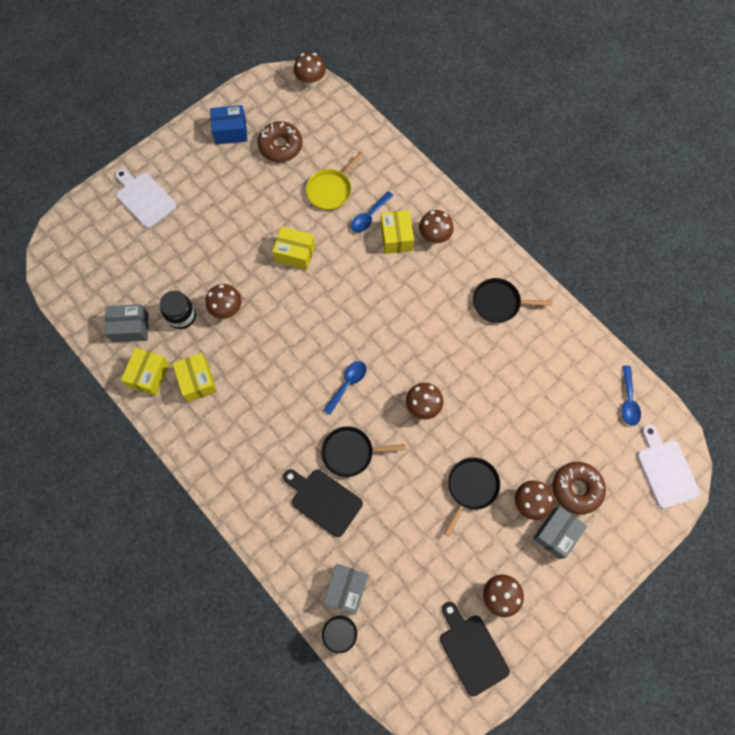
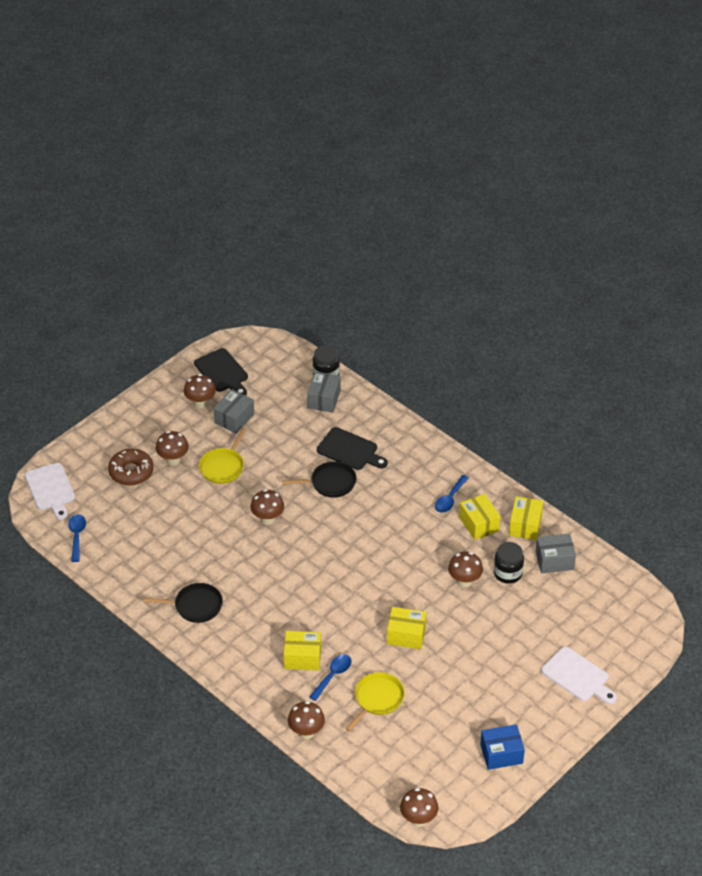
camera: 175 degrees right, 25 degrees down
(280, 146) = (441, 742): brown donut -> none
(347, 384) = (339, 531): blue spoon -> blue spoon (450, 499)
(396, 237) = (302, 657): yellow box -> yellow box turned 75 degrees counterclockwise
(434, 237) = (262, 660): brown mushroom -> brown mushroom (306, 732)
(471, 487) = (223, 467): black pan -> yellow pan
(556, 533) = (151, 442): grey box -> grey box (234, 418)

